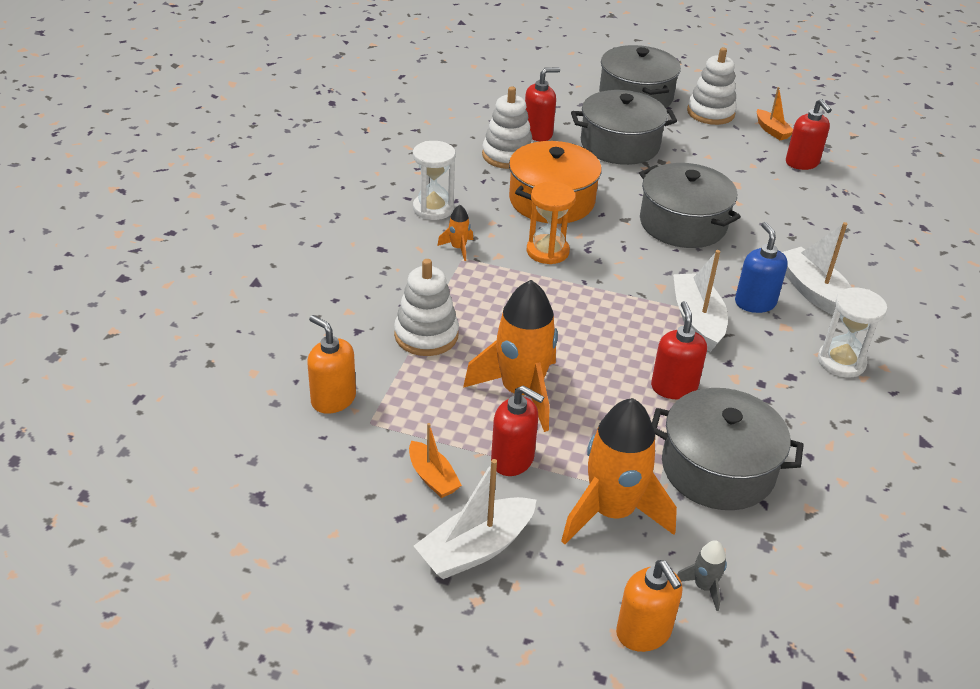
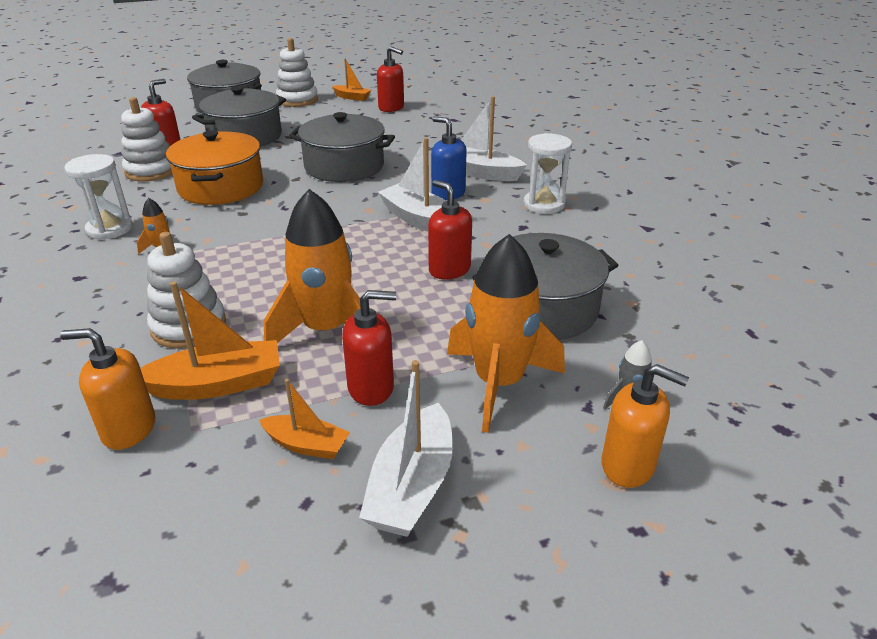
camera: 35 degrees left, 5 degrees down
(410, 396) = (217, 384): none -> orange boat
(547, 251) = (250, 221): orange hourglass -> none

